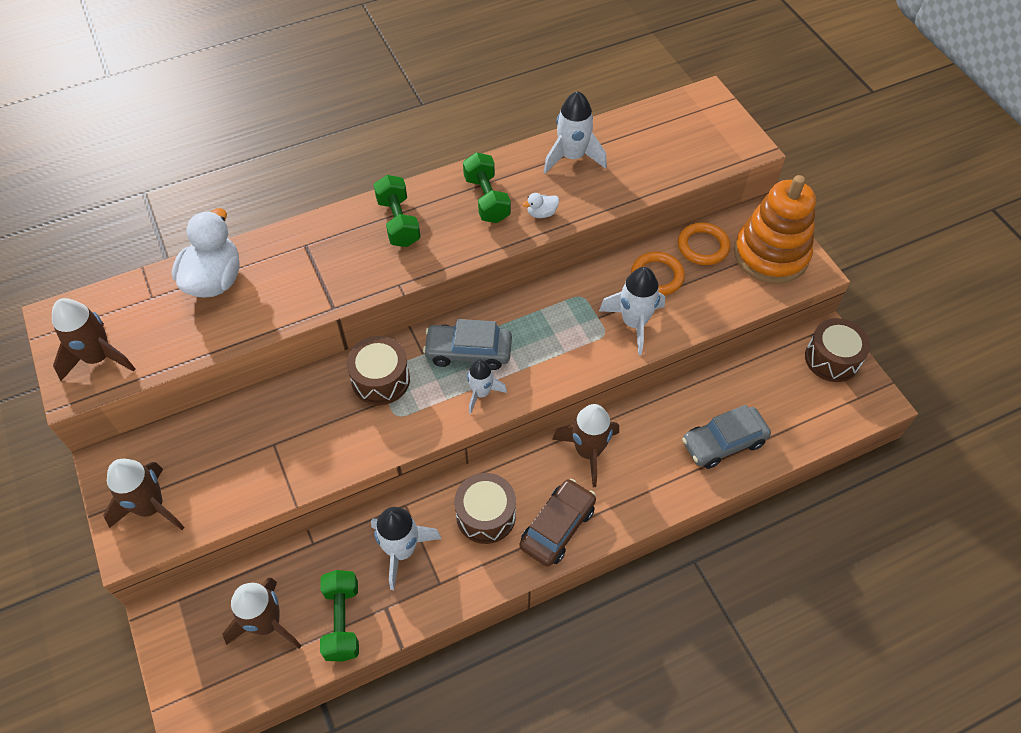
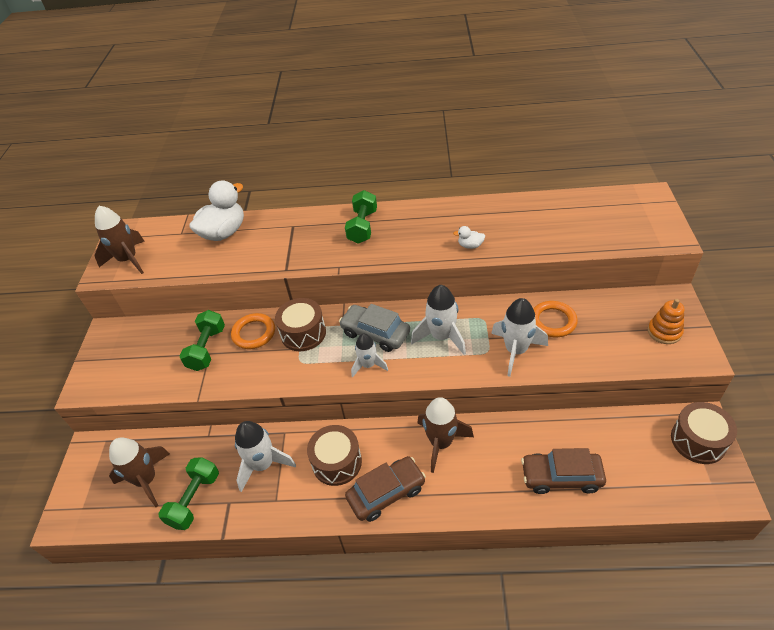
camera: 30 degrees right, 10 degrees down
(151, 507) = (112, 368): brown rocket -> none
(486, 199) = (434, 226): green dumbbell -> green dumbbell (207, 349)
(572, 157) = (515, 213): white rocket -> white rocket (441, 337)
(703, 246) = (604, 309): orange ring -> orange ring (254, 333)
(723, 442) = (561, 477): grey car -> brown car
(770, 255) = (664, 332): orange stacking toy -> orange stacking toy, size x0.48

